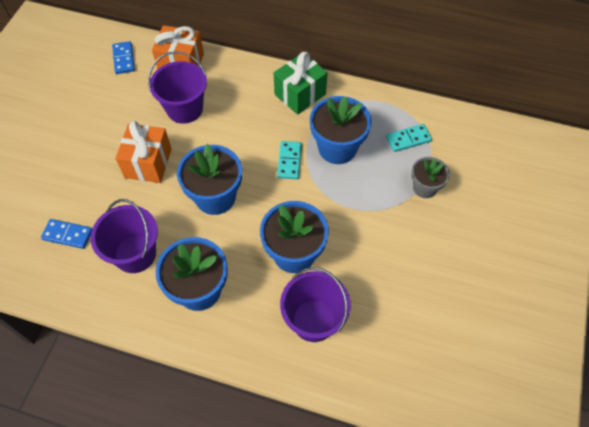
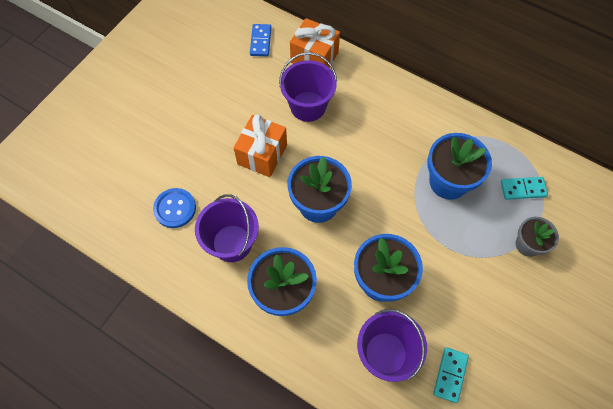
camera: 15 degrees right, 5 degrees up
(68, 235) = (175, 208): blue domino -> blue button
(289, 161) = (397, 184): turquoise domino -> turquoise domino (450, 375)
(300, 94) = (424, 116): green gift -> none

